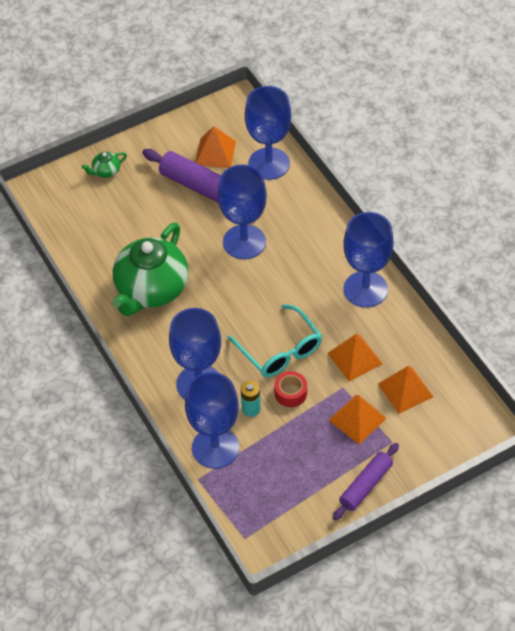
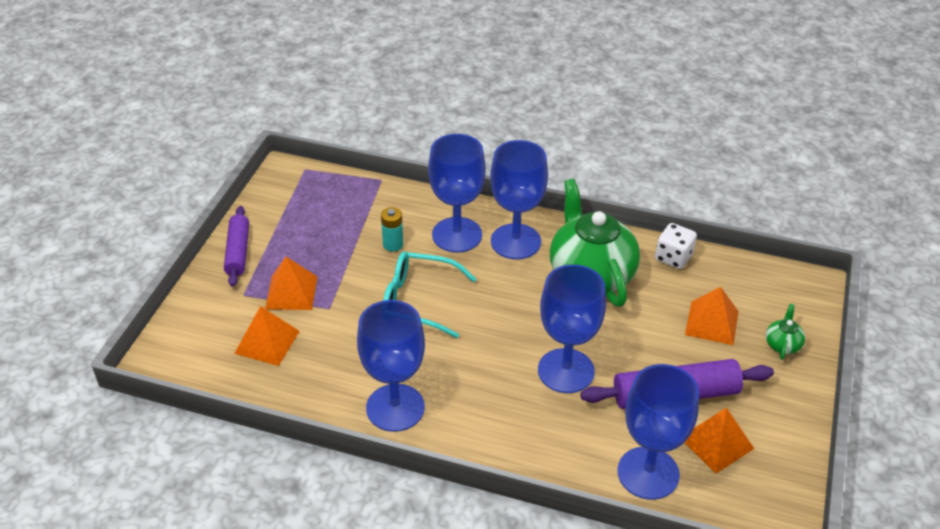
camera: 135 degrees right, 10 degrees down
(86, 263) = (673, 257): none -> white dice
(215, 448) = (391, 204): blue goblet -> blue goblet (515, 241)
(290, 393) = (372, 275): red tape -> none
(355, 358) = (342, 338): orange pyramid -> orange pyramid (712, 323)

